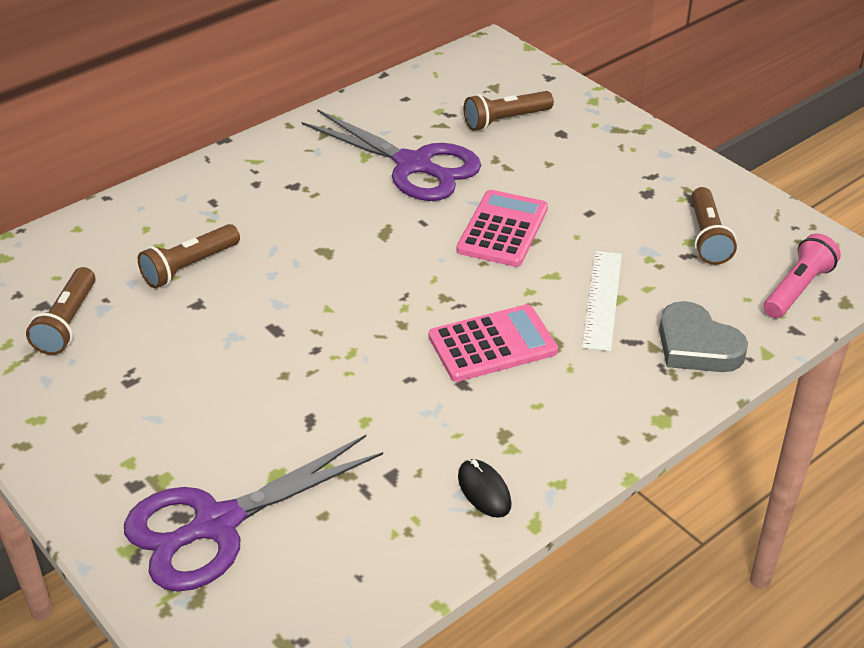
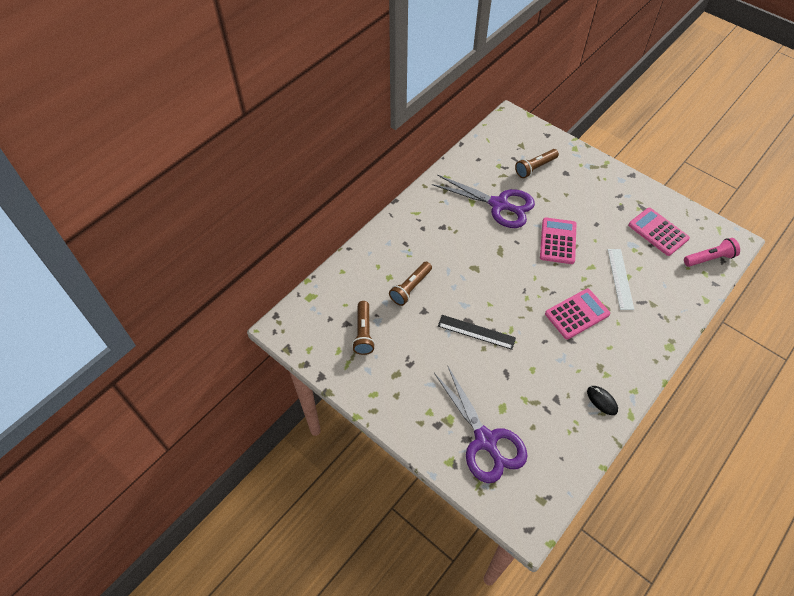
camera: 10 degrees left, 15 degrees up
(217, 524) = (485, 440): purple scissors -> purple scissors turned 75 degrees counterclockwise
(281, 348) = (476, 332): none -> black ruler
(697, 345) = (672, 300): grey heart -> none
(707, 237) = (658, 232): brown flashlight -> pink calculator
(797, 289) = (709, 258): pink flashlight -> pink flashlight turned 45 degrees clockwise

